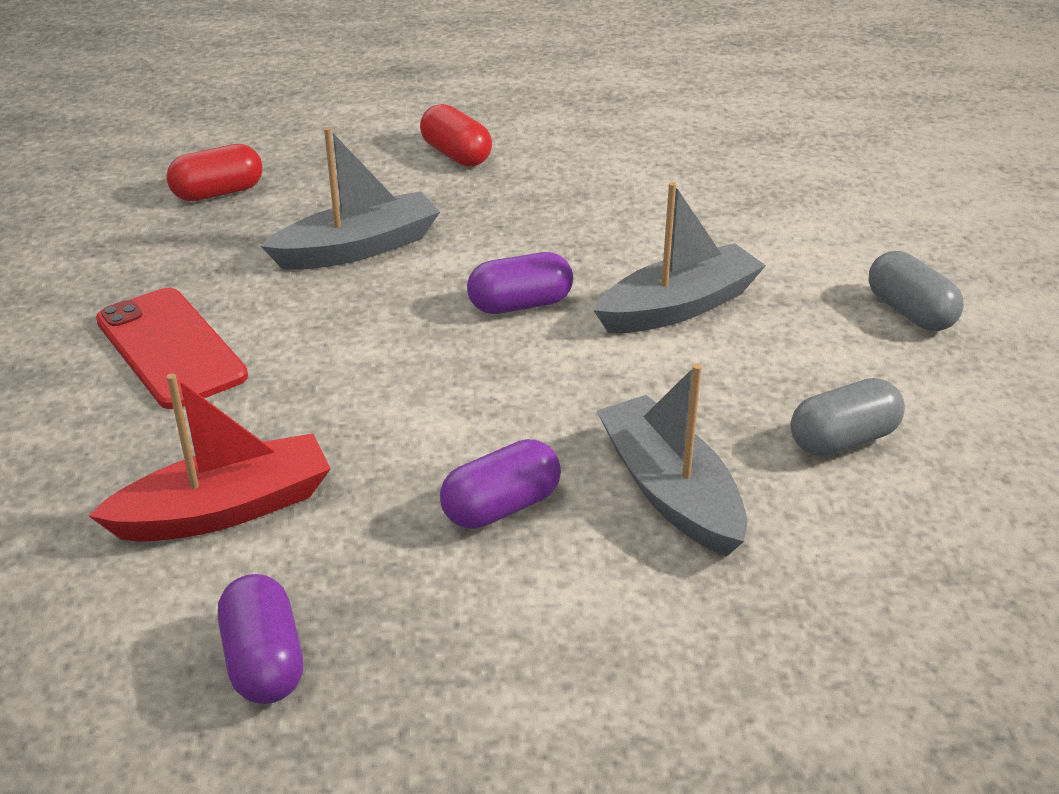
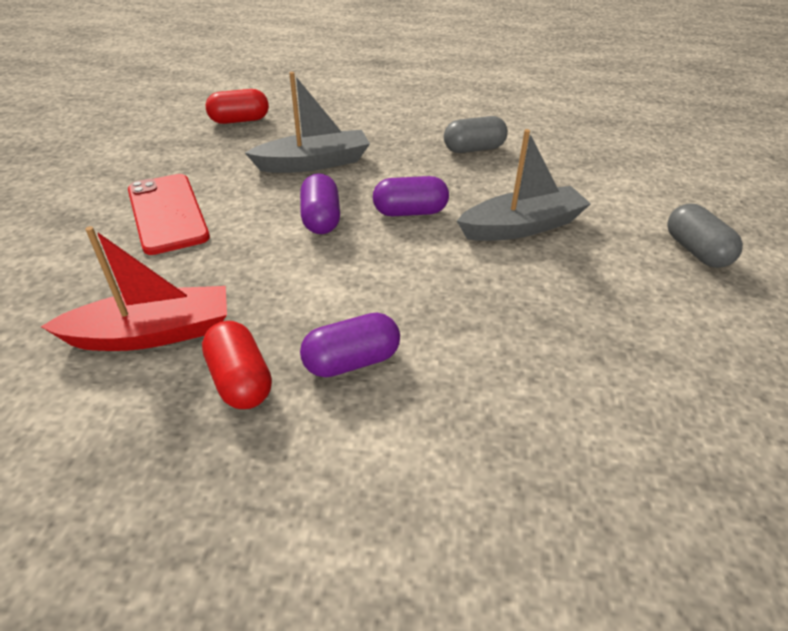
camera: 10 degrees right, 5 degrees up
(264, 661) = (127, 465): purple capsule -> purple capsule (321, 219)
(456, 155) = (396, 113): red capsule -> red capsule (240, 380)
(670, 491) = (485, 367): grey boat -> none
(843, 439) = (631, 344): grey capsule -> grey capsule (474, 149)

